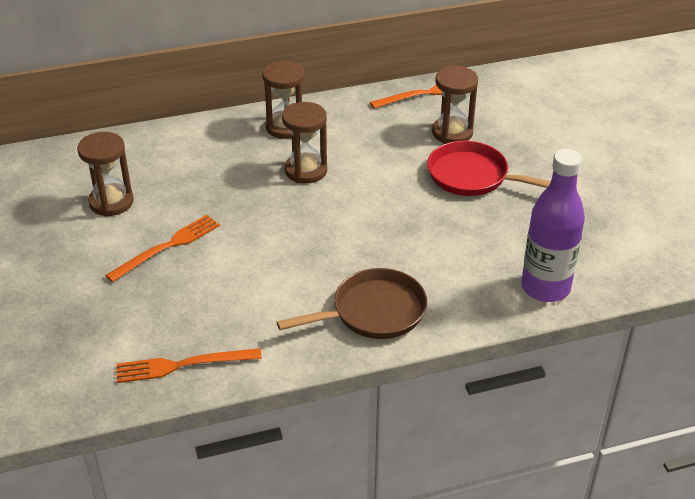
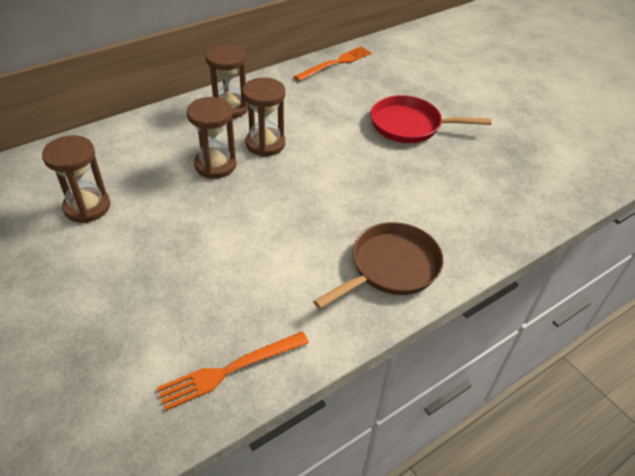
camera: 20 degrees left, 5 degrees up
(167, 247) = (163, 242): orange fork -> none
(452, 133) = (374, 92): brown hourglass -> brown hourglass (215, 165)
(545, 288) = (522, 212): purple bottle -> none

